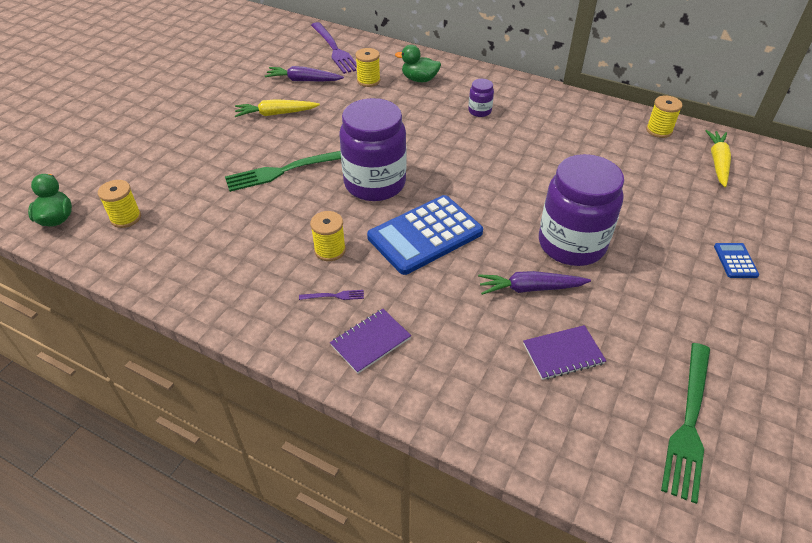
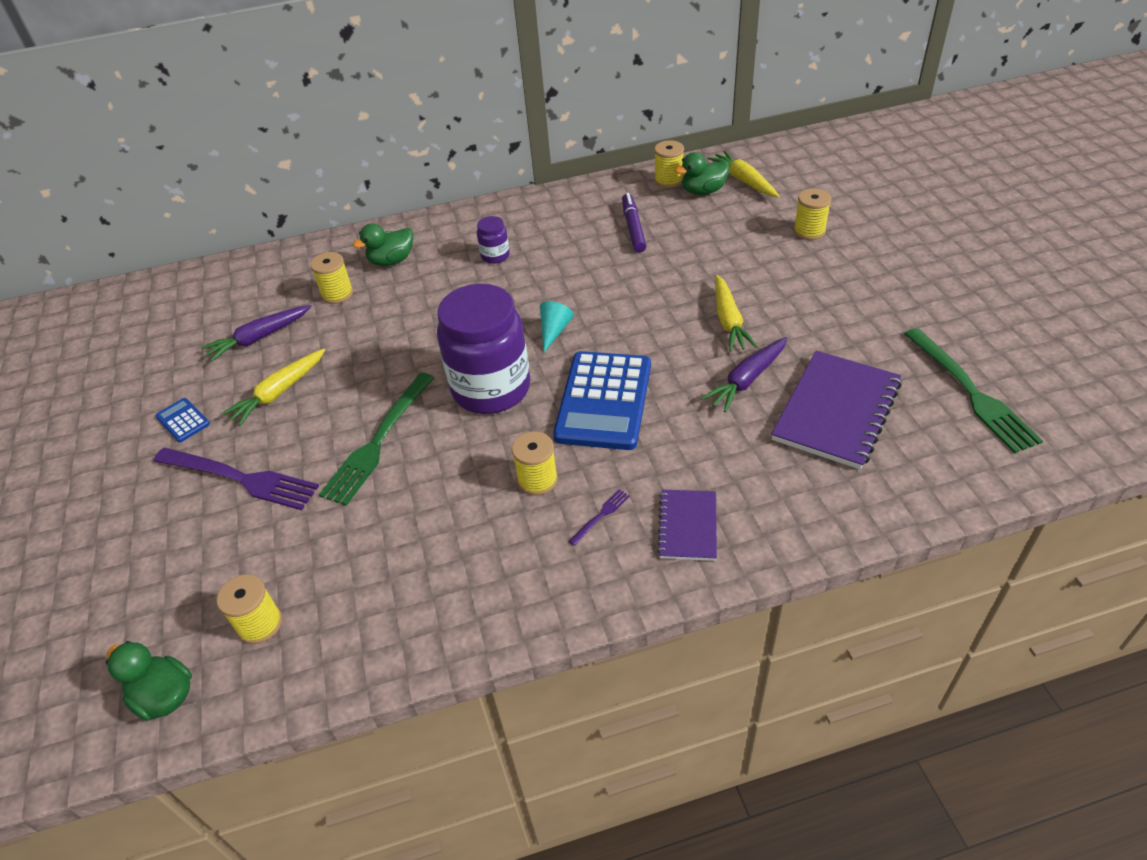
camera: 40 degrees left, 0 degrees up
(334, 49) = (248, 284): purple fork -> purple fork (240, 478)
(453, 176) = (554, 331): none -> turquoise cone
(563, 354) = (836, 411): purple notebook -> purple notebook, size x1.79
(571, 244) = (728, 321): purple jar -> yellow carrot
(590, 146) = (633, 228): none -> purple marker
(675, 152) = (703, 191): none -> green duck
(720, 226) = (809, 231): none -> yellow spool
(735, 261) = (850, 251): blue calculator -> blue calculator (183, 420)

